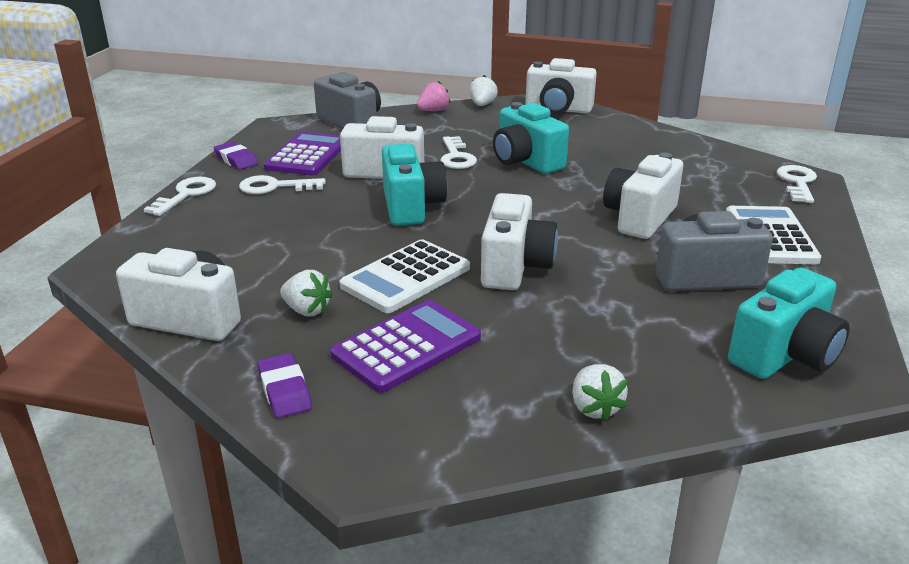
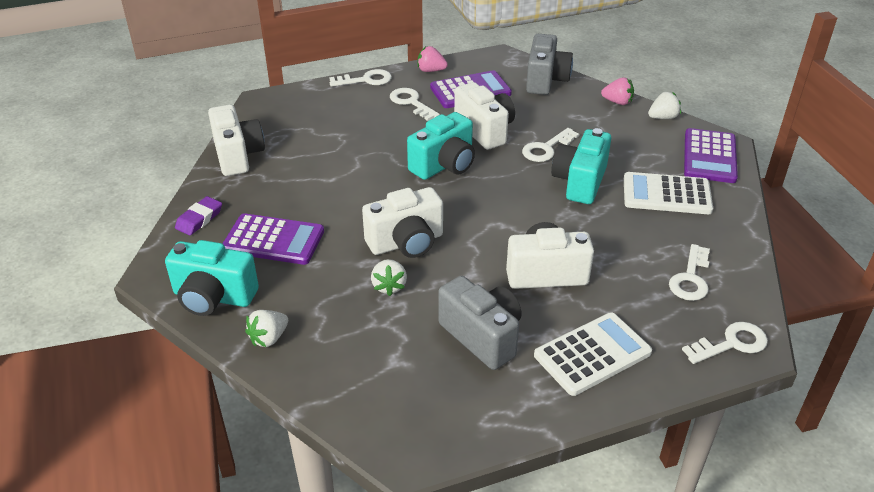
camera: 55 degrees right, 10 degrees up
(236, 160) = (431, 70): purple eraser -> pink strawberry
(307, 310) = (279, 188): white strawberry -> white strawberry (389, 286)
(406, 277) = (349, 205): white calculator -> white calculator (666, 194)
(558, 110) = (709, 156): white camera -> purple calculator
(705, 168) = (690, 278): none -> white key
(784, 355) = (403, 409): turquoise camera -> turquoise camera (213, 297)

